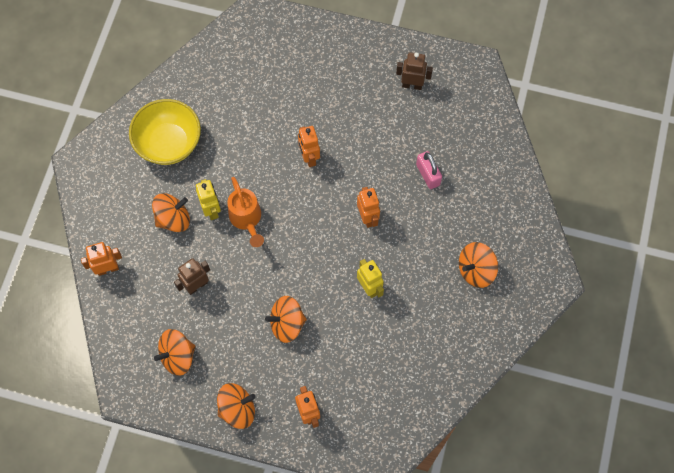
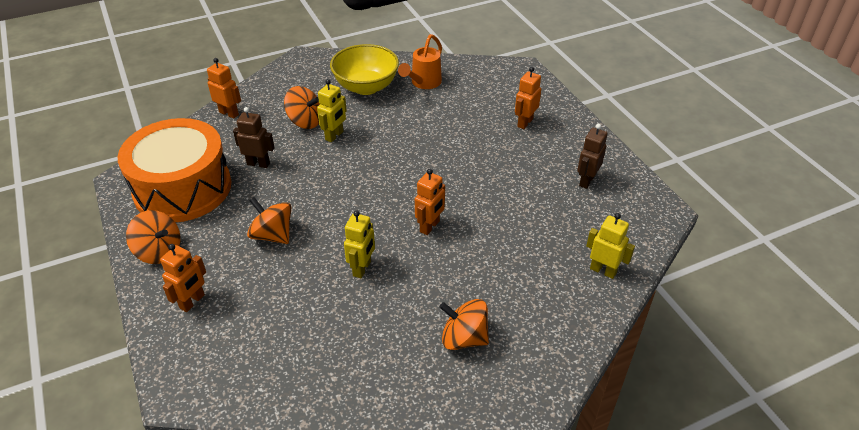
camera: 50 degrees right, 25 degrees down
(177, 356) = (183, 188): orange spinning top -> orange drum
(247, 220) = (346, 158): orange watering can -> orange watering can (423, 83)
(309, 158) = (442, 160): orange robot -> orange robot (524, 123)
(412, 85) = (586, 181): brown robot -> brown robot turned 120 degrees counterclockwise
(428, 175) = (518, 241): pink padlock -> none
(493, 148) = (603, 270): none -> yellow robot

